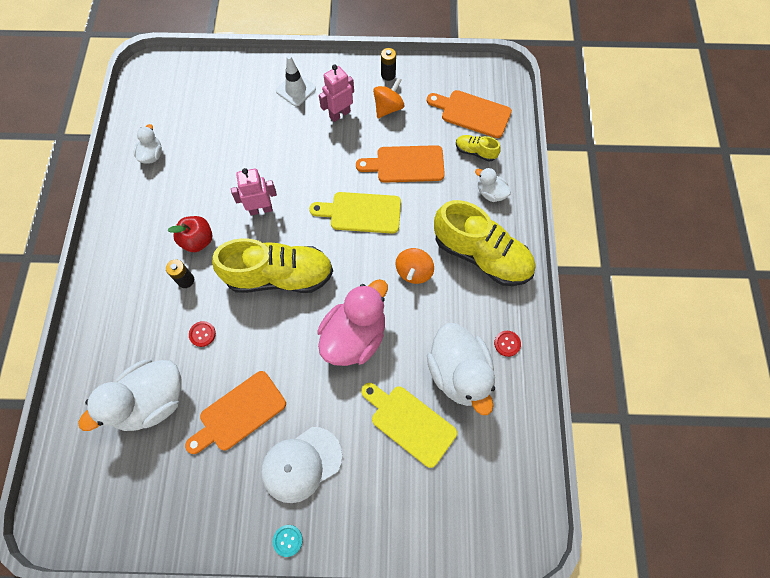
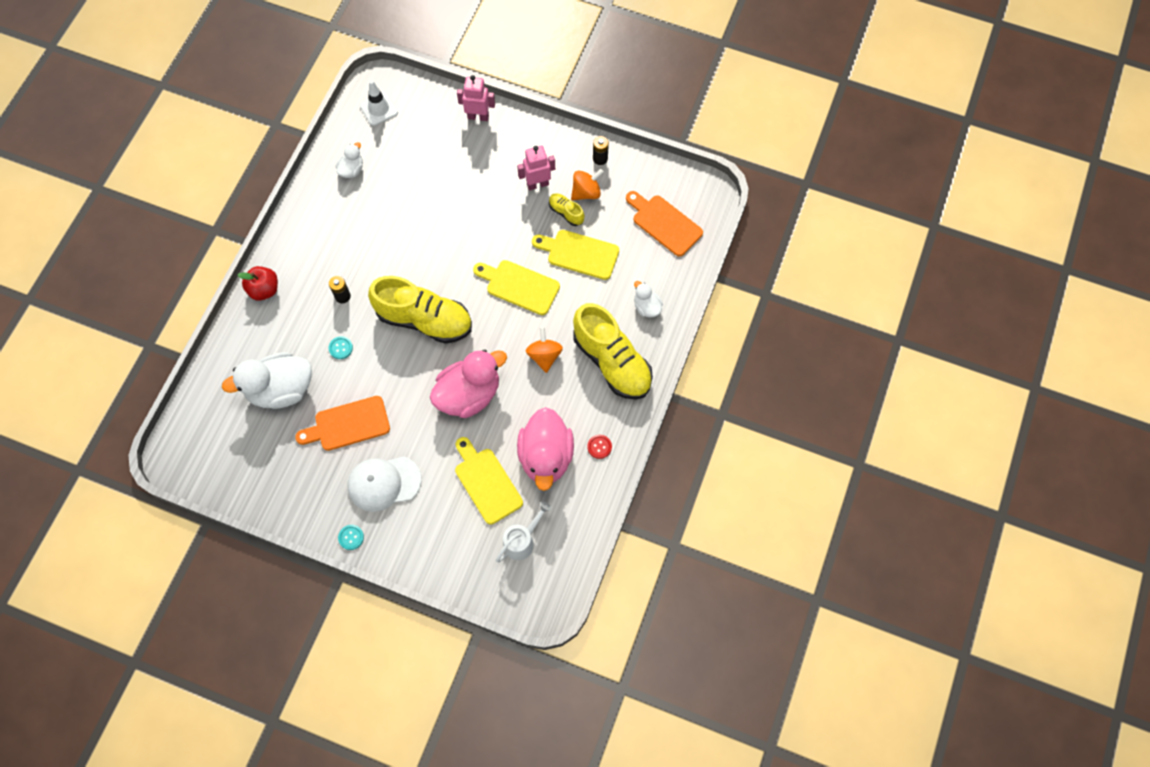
camera: 20 degrees right, 0 degrees up
(198, 240) = (365, 264): red apple -> red apple (264, 289)
(202, 334) = (340, 348): red button -> turquoise button
(261, 209) = (430, 253): pink robot -> pink robot (478, 116)
(296, 90) = (506, 146): white traffic cone -> white traffic cone (379, 109)
(406, 164) = (579, 254): orange cutting board -> yellow cutting board
(414, 272) = (544, 356): orange spinning top -> orange spinning top turned 135 degrees clockwise
(459, 373) = (546, 457): white duck -> pink duck
(473, 473) = (522, 541): none -> white watering can
(475, 152) = (650, 263): yellow shoe -> yellow shoe (566, 213)

